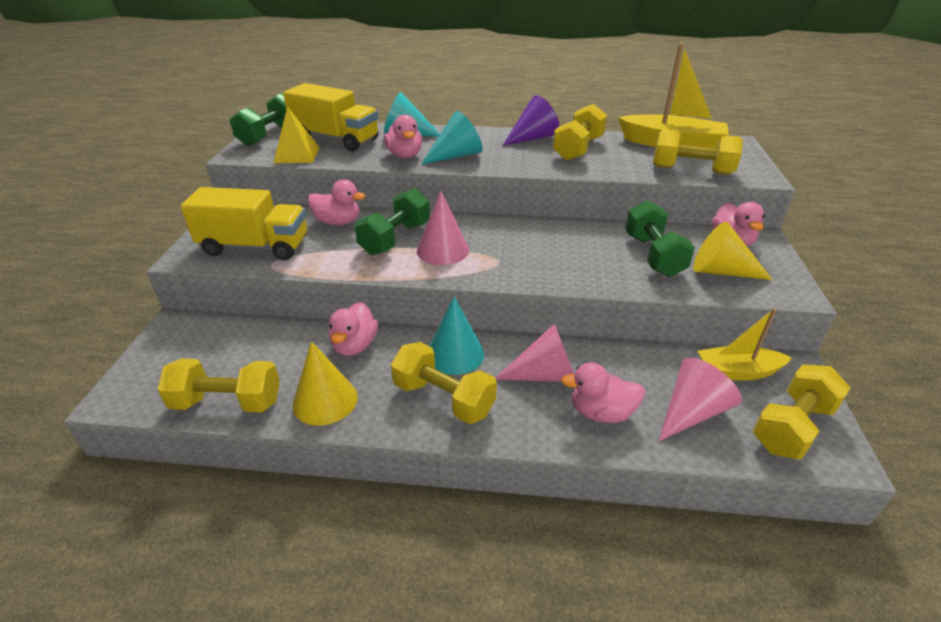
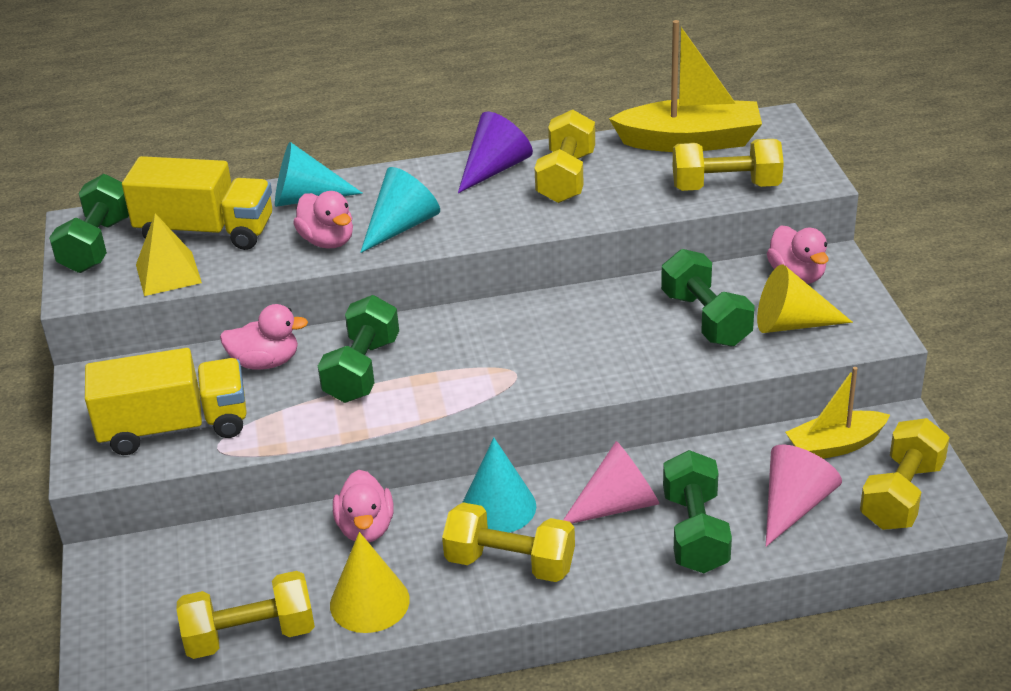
camera: 15 degrees left, 0 degrees up
(442, 250) = (435, 373): pink cone -> none
(601, 412) = (695, 532): pink duck -> green dumbbell

